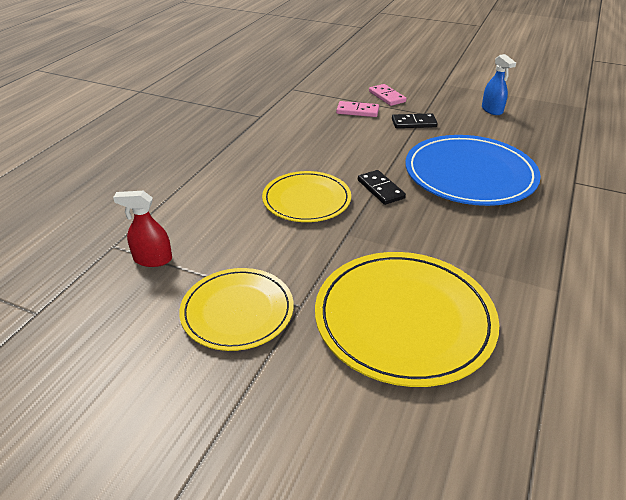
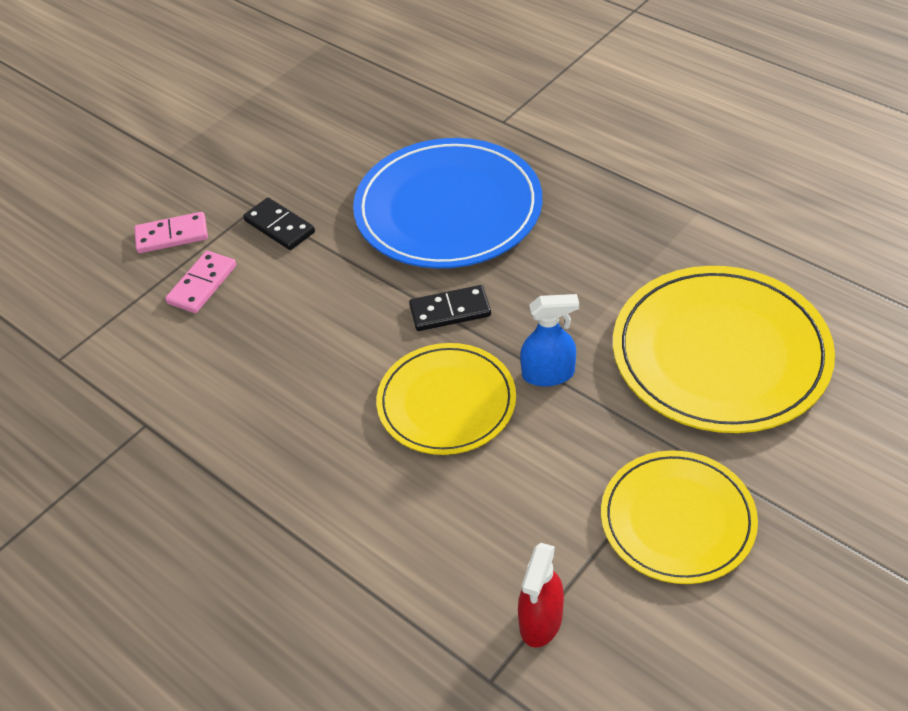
camera: 70 degrees left, 10 degrees up
(414, 123) = (279, 226): black domino -> black domino turned 60 degrees counterclockwise
(492, 110) = (285, 131): blue spray bottle -> blue spray bottle (548, 374)

